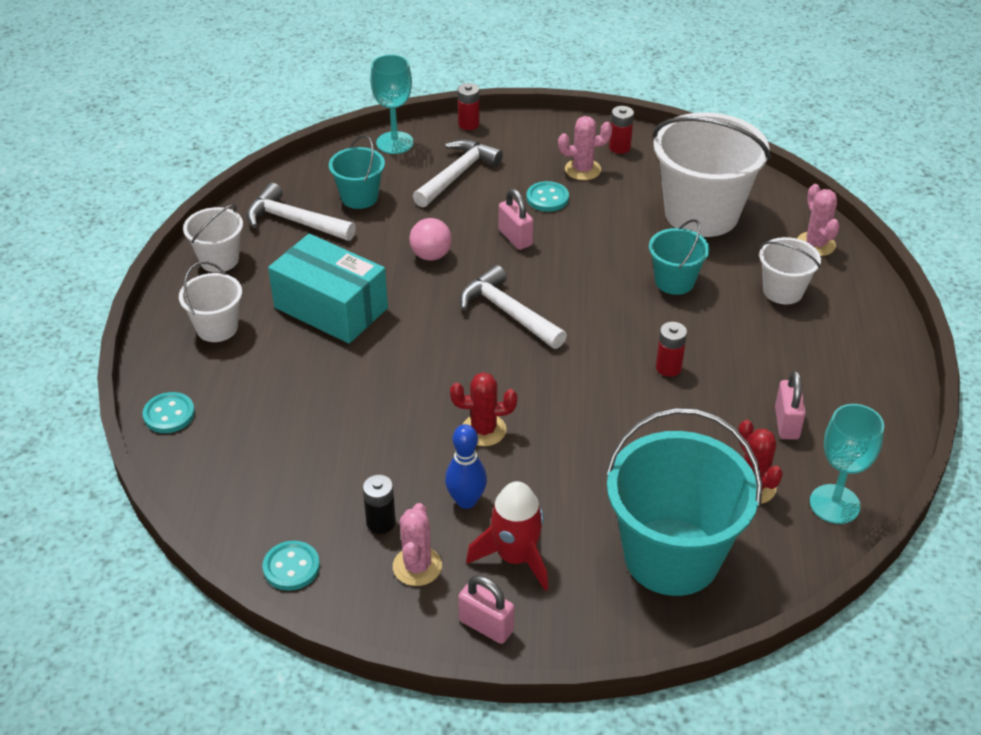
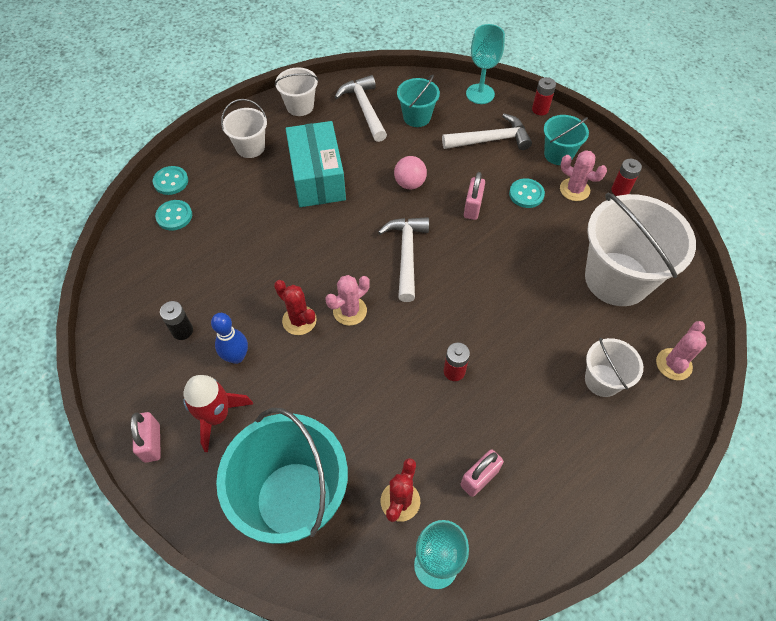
camera: 45 degrees right, 15 degrees up
(291, 567) = (115, 318): turquoise button -> turquoise button (174, 216)
(417, 566) = (166, 374): pink cactus -> pink cactus (350, 311)
(674, 281) = (535, 314): turquoise bucket -> turquoise bucket (558, 154)

